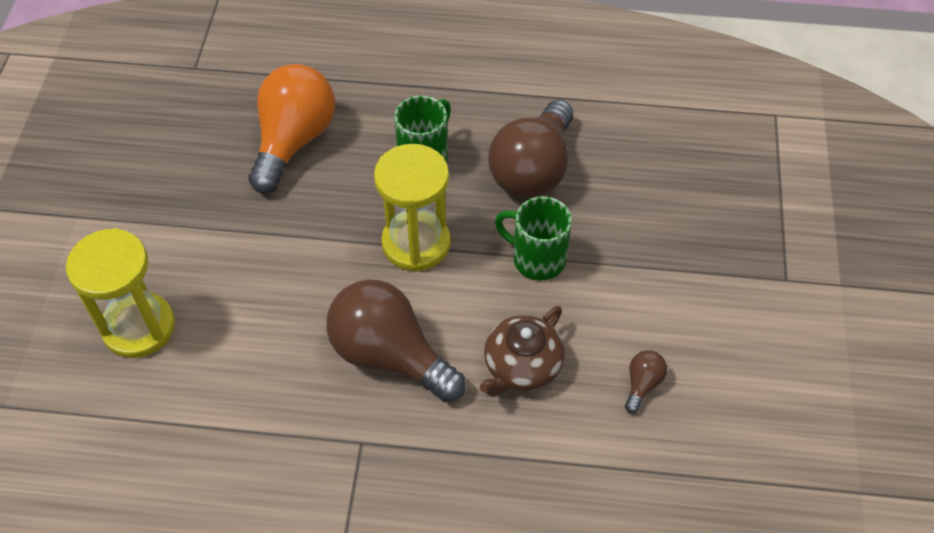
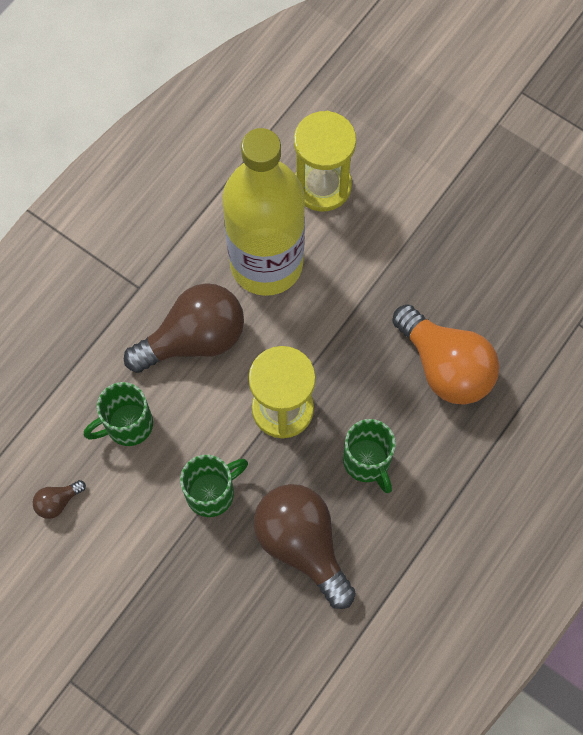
camera: 120 degrees right, 15 degrees up
(263, 333) = (266, 264): none -> yellow bottle
(522, 366) = (127, 425): brown teapot -> green mug
(642, 384) = (58, 502): brown light bulb -> brown light bulb turned 90 degrees clockwise

